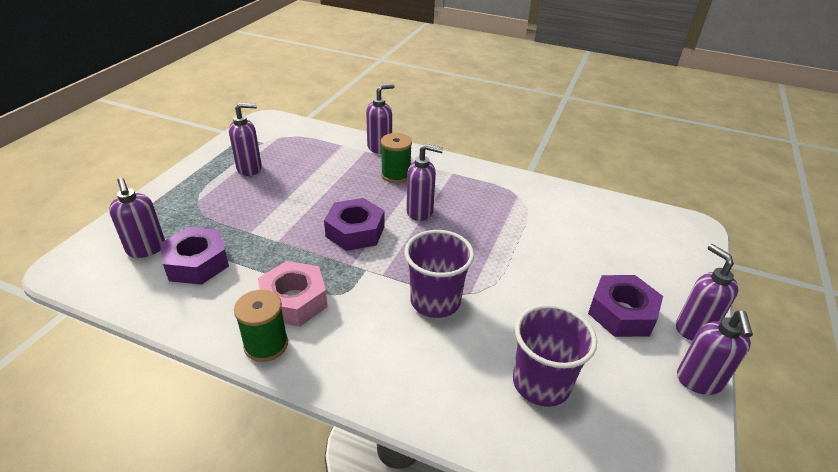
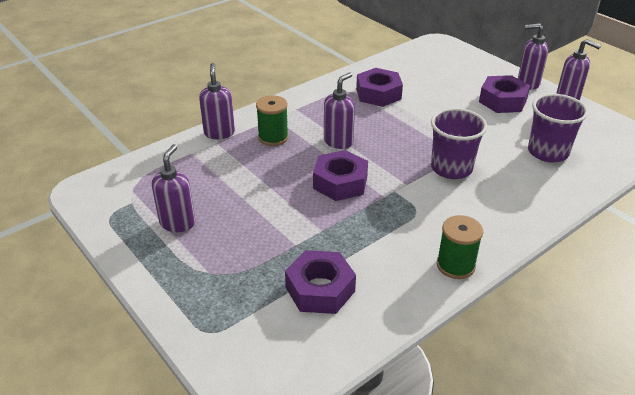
camera: 60 degrees left, 0 degrees up
(146, 249) = (270, 324): purple soap dispenser -> none
(294, 301) = (411, 238): pink nut -> none
(530, 212) = (378, 94): none -> purple nut

